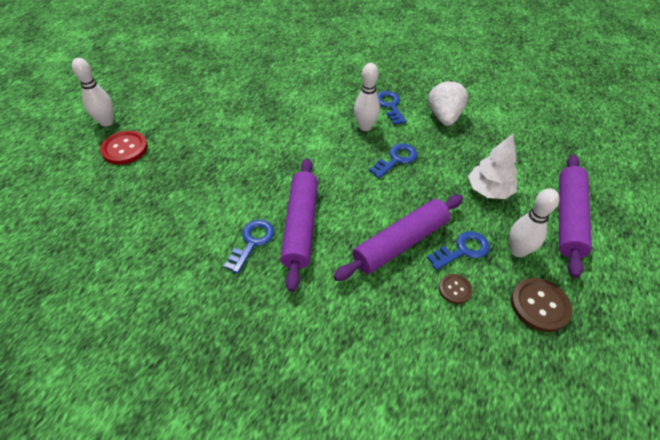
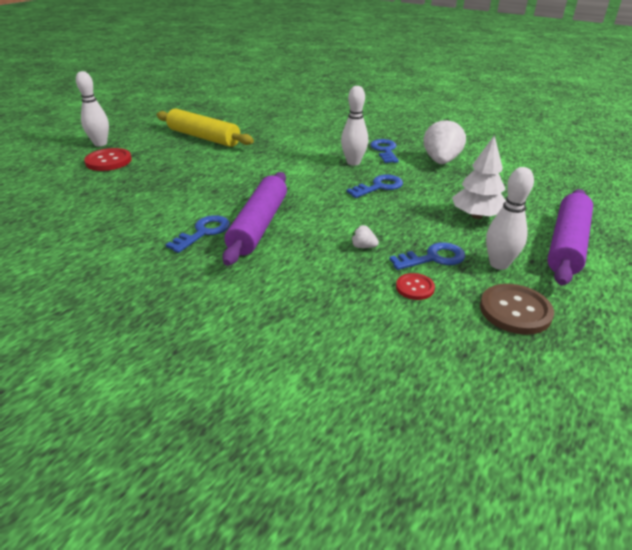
camera: 10 degrees right, 15 degrees down
(210, 102) = (204, 137): none -> yellow rolling pin
(400, 243) = (363, 246): purple rolling pin -> white strawberry
(455, 289) = (415, 287): brown button -> red button

